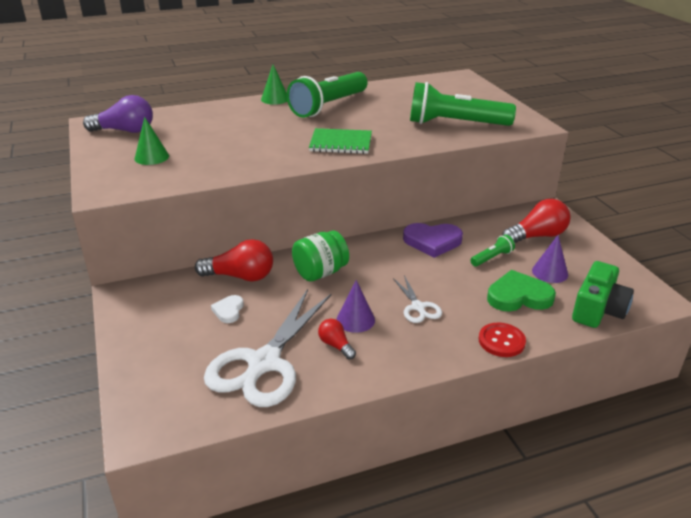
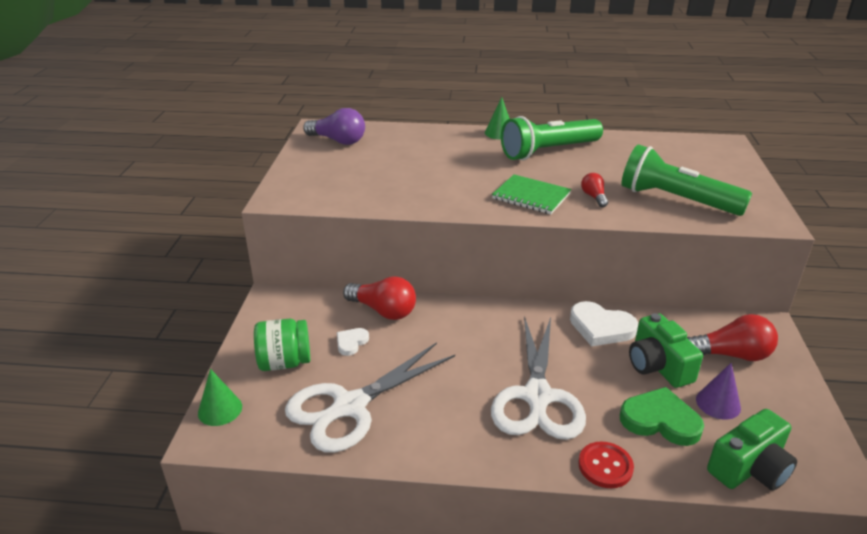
camera: 25 degrees right, 0 degrees up
(151, 157) = (342, 173): green cone -> green cone (220, 409)
(320, 272) = (461, 329): green jar -> green jar (285, 362)
(336, 345) = (427, 411): red light bulb -> red light bulb (594, 197)
(355, 319) = (464, 390): purple cone -> none
(418, 307) = (537, 397): white scissors -> white scissors, size x2.12
(432, 241) = (601, 327): purple heart -> white heart
(492, 258) = (658, 365): green flashlight -> green camera

